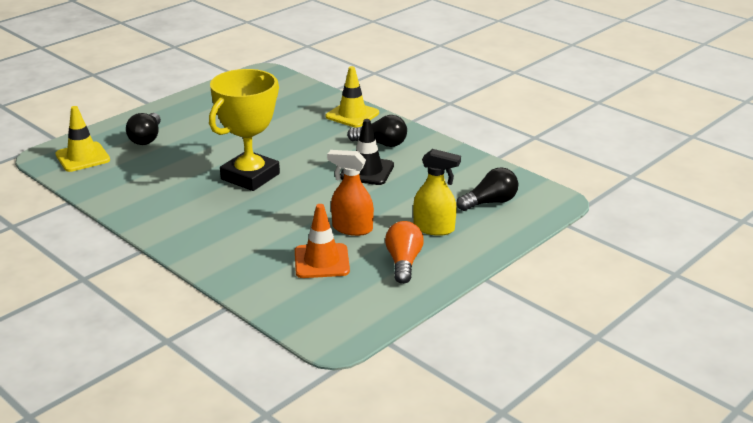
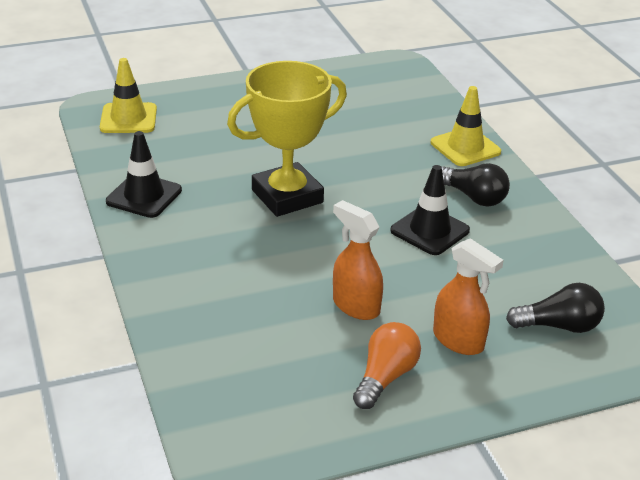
camera: 25 degrees right, 5 degrees up
(141, 204) = (144, 196): none -> black traffic cone
(146, 138) = (210, 113): black light bulb -> none
(321, 261) = (287, 340): orange traffic cone -> none
(434, 228) = (458, 340): yellow spray bottle -> orange spray bottle

